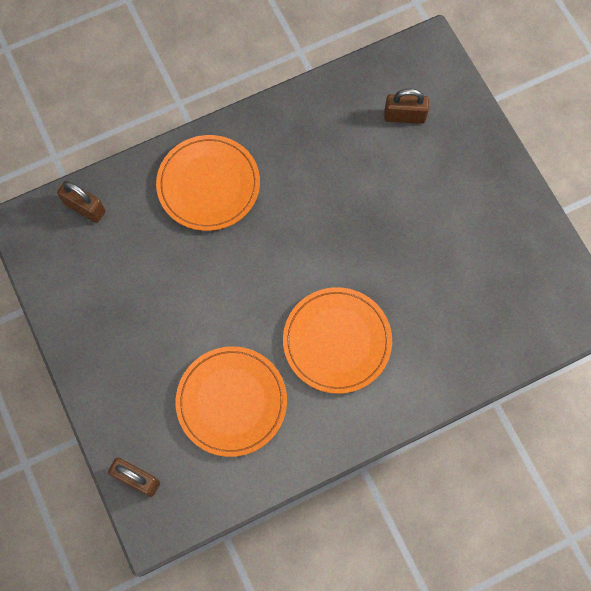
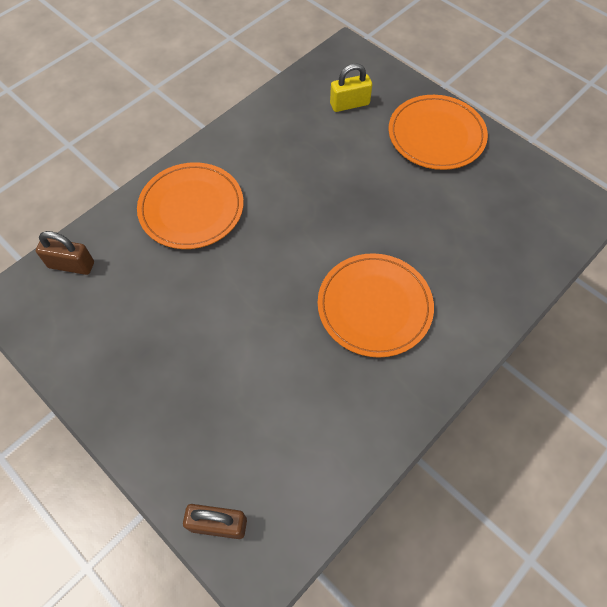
camera: 20 degrees left, 10 degrees down
(231, 402) = (292, 401): orange plate -> orange plate (436, 135)
(404, 116) = (349, 104): brown padlock -> yellow padlock

